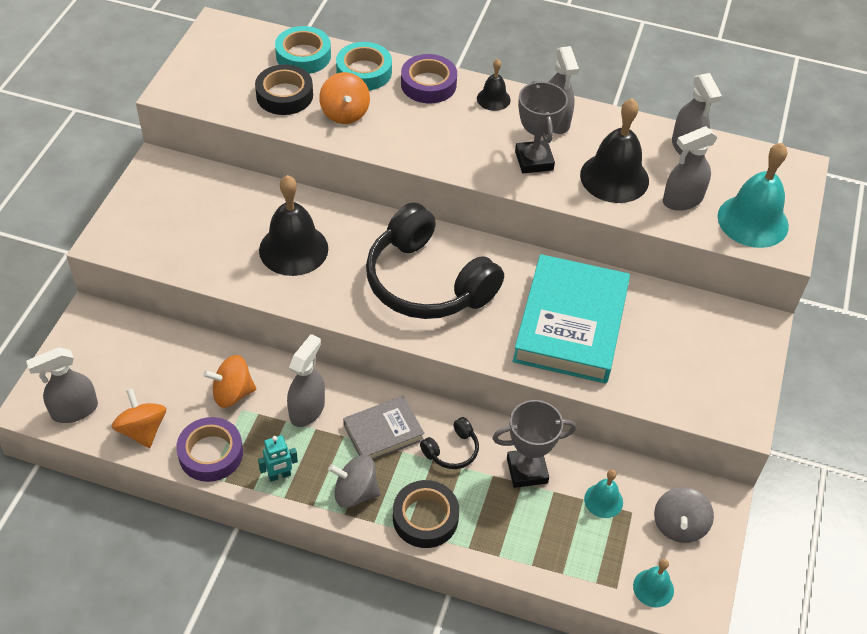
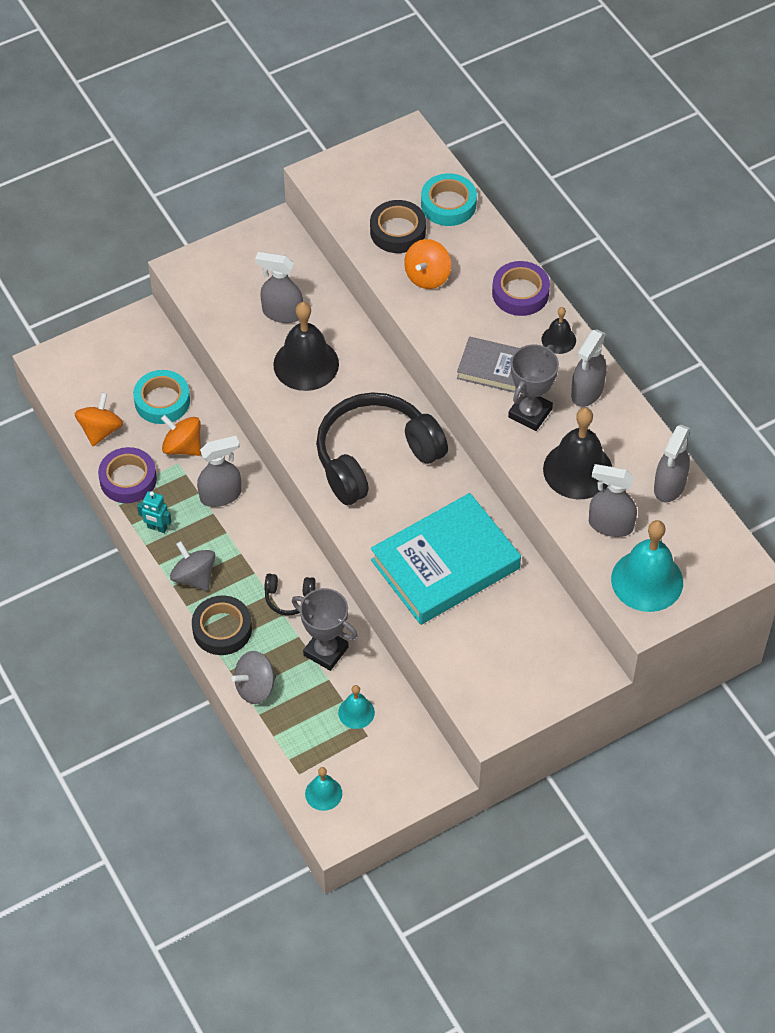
camera: 45 degrees right, 5 degrees up
(74, 410) = (71, 384): grey spray bottle -> grey spray bottle (282, 313)
(364, 72) = (481, 249): turquoise tape -> turquoise tape (162, 401)
(383, 432) = (255, 550): grey book -> grey book (492, 368)
(427, 282) = (375, 457): black headphones -> black headphones turned 60 degrees clockwise
(679, 525) = (390, 770): grey spinning top -> grey spinning top (255, 687)

